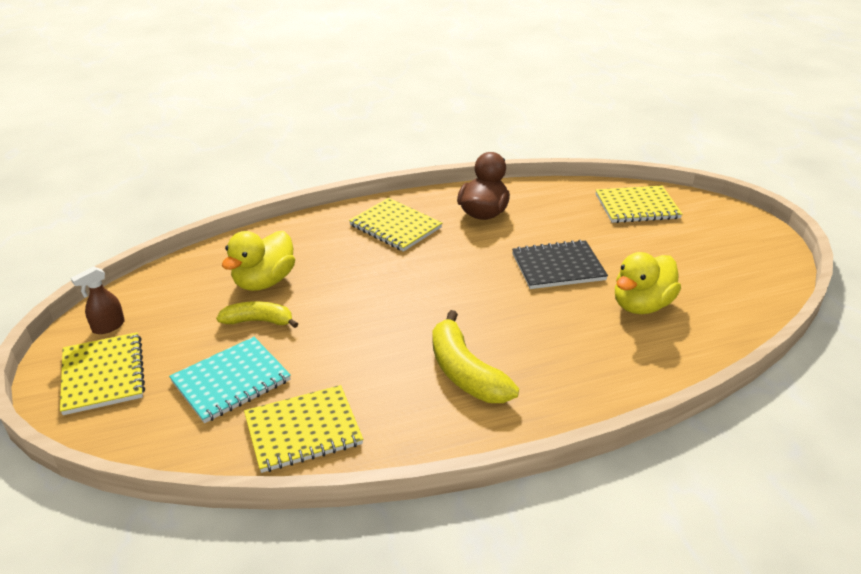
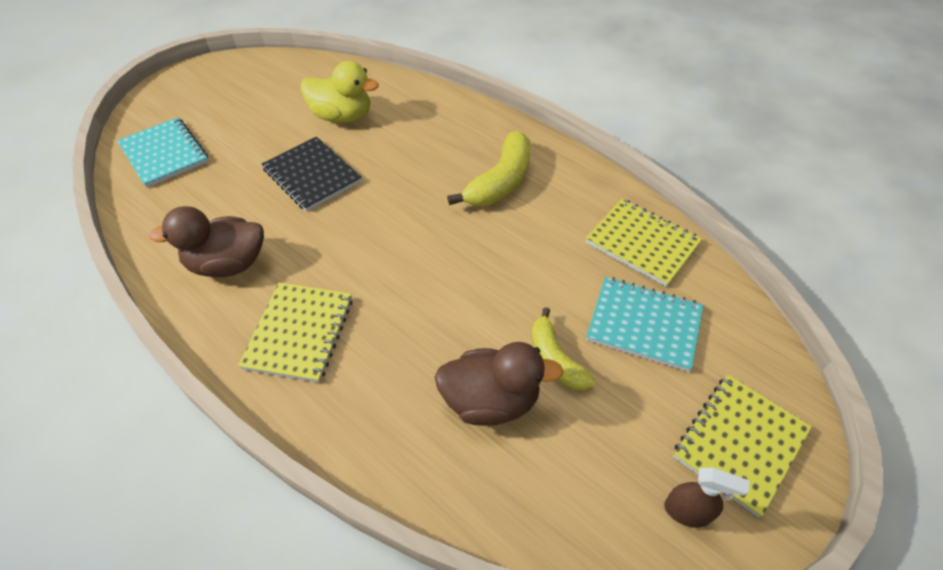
camera: 120 degrees left, 15 degrees up
(264, 281) = (491, 401): yellow duck -> brown duck
(637, 207) = (164, 154): yellow notebook -> turquoise notebook

